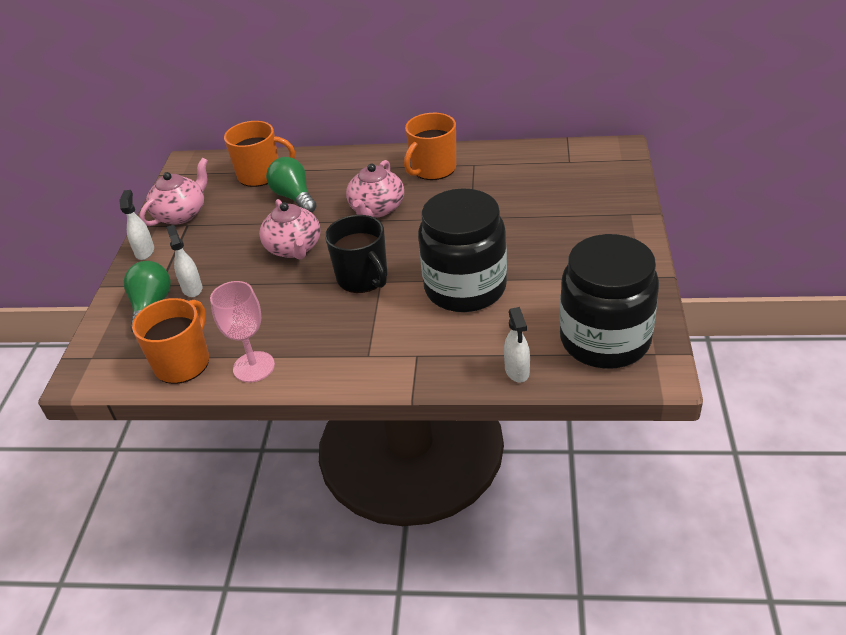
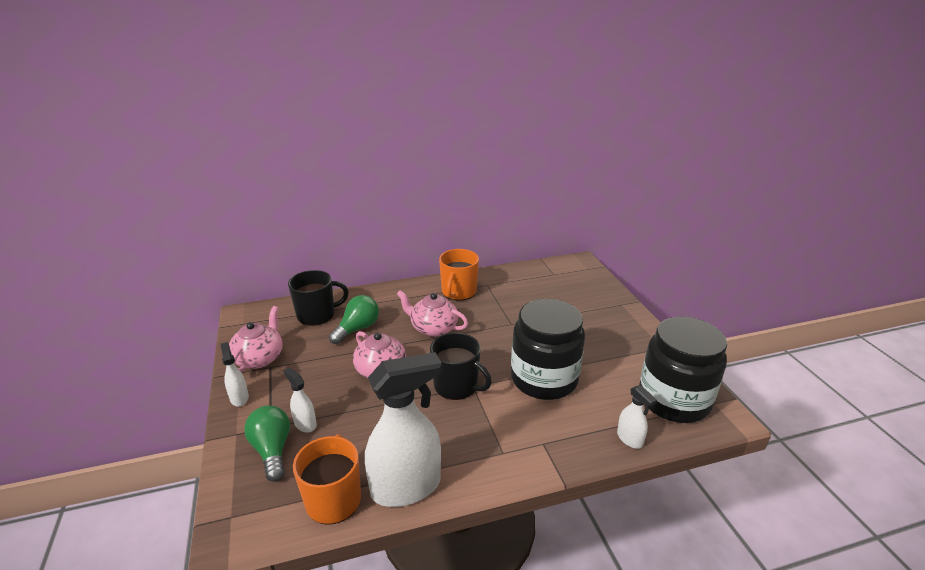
camera: 25 degrees left, 10 degrees down
(254, 367) = (406, 487): pink goblet -> white spray bottle
(260, 175) = (317, 315): orange mug -> black mug
(294, 197) = (357, 329): green light bulb -> green light bulb turned 90 degrees clockwise
(377, 209) = (433, 328): pink teapot -> pink teapot turned 120 degrees clockwise

